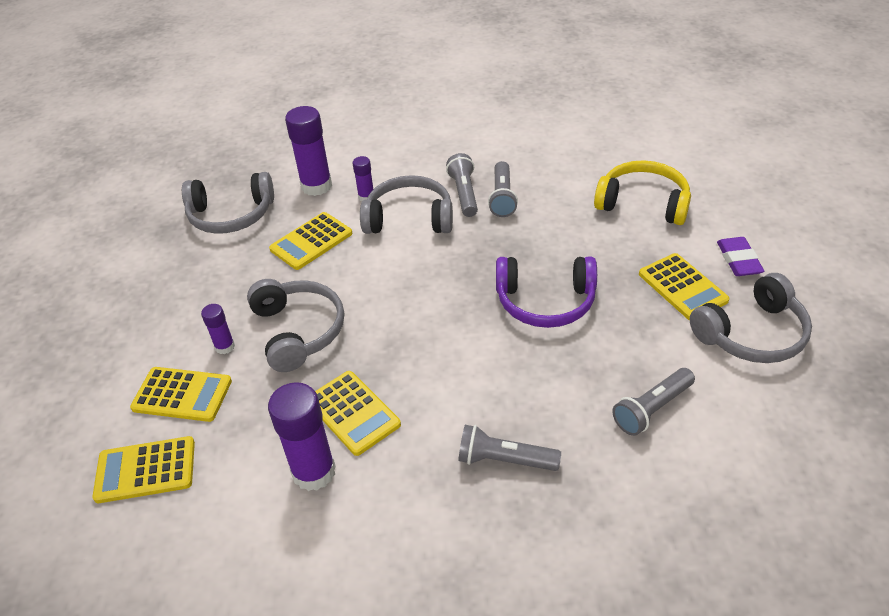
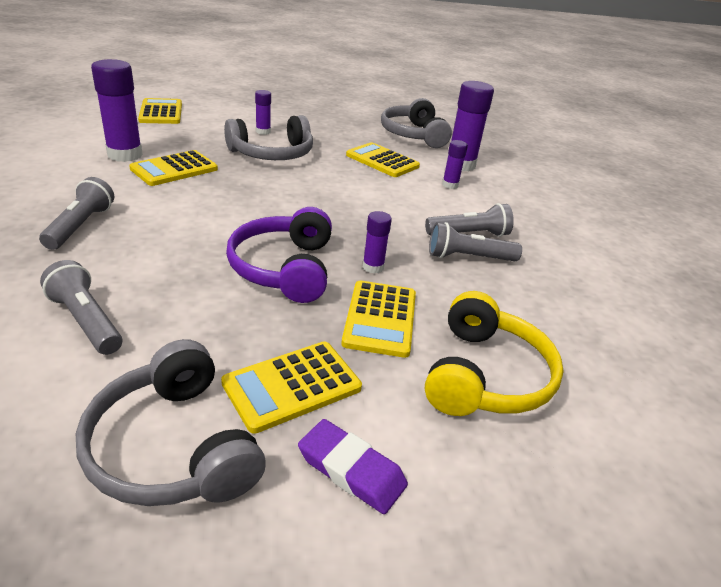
camera: 80 degrees right, 10 degrees down
(182, 395) = (221, 120): yellow calculator -> yellow calculator (380, 318)
(409, 218) = (421, 203): grey headphones -> none
(530, 250) = (373, 267): none -> purple glue stick
(738, 260) = (351, 470): purple eraser -> purple eraser turned 45 degrees clockwise

